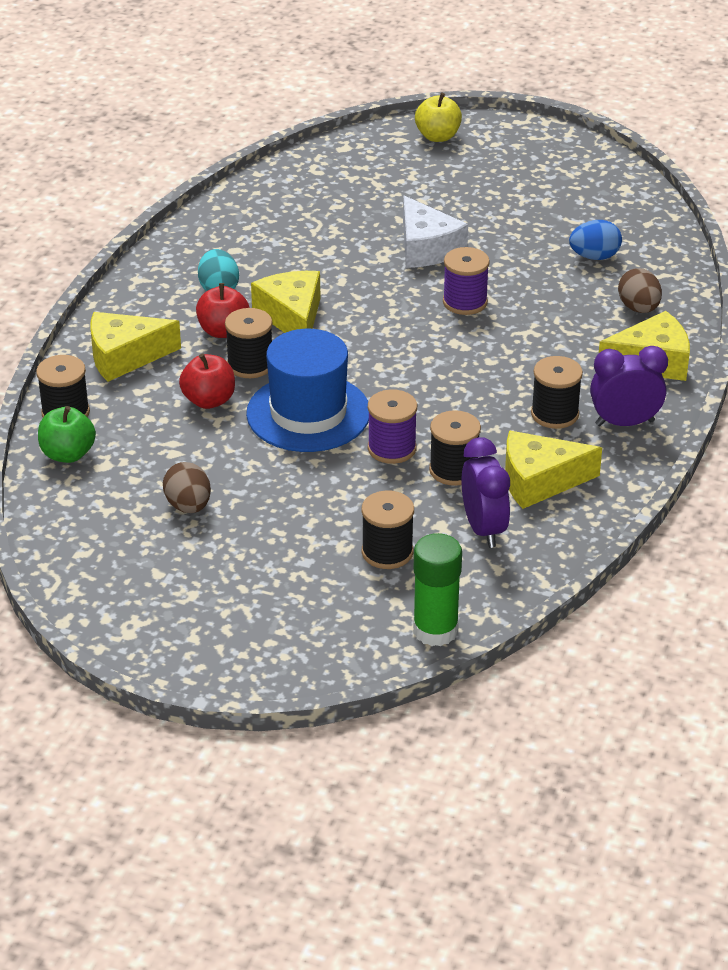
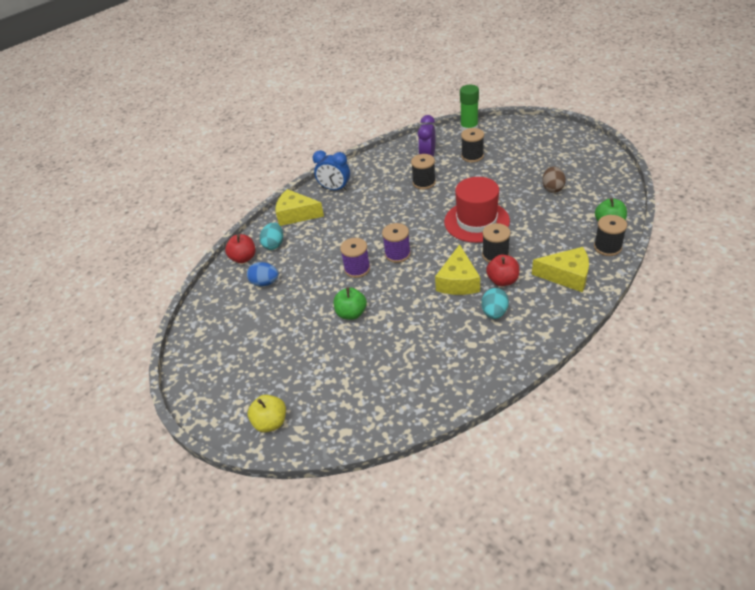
camera: 150 degrees left, 5 degrees up
(209, 400) = (525, 238): red apple -> red apple (243, 258)
(308, 413) = (476, 221): blue hat -> red hat
(392, 448) = (445, 197): purple spool -> purple spool (397, 254)
(426, 248) = (351, 313): white cheese -> green apple
(539, 481) = (391, 172): yellow cheese -> none
(554, 414) = (361, 198): black spool -> none
(624, 423) = (335, 189): purple clock -> blue clock
(638, 308) = (274, 244): brown egg -> turquoise egg

